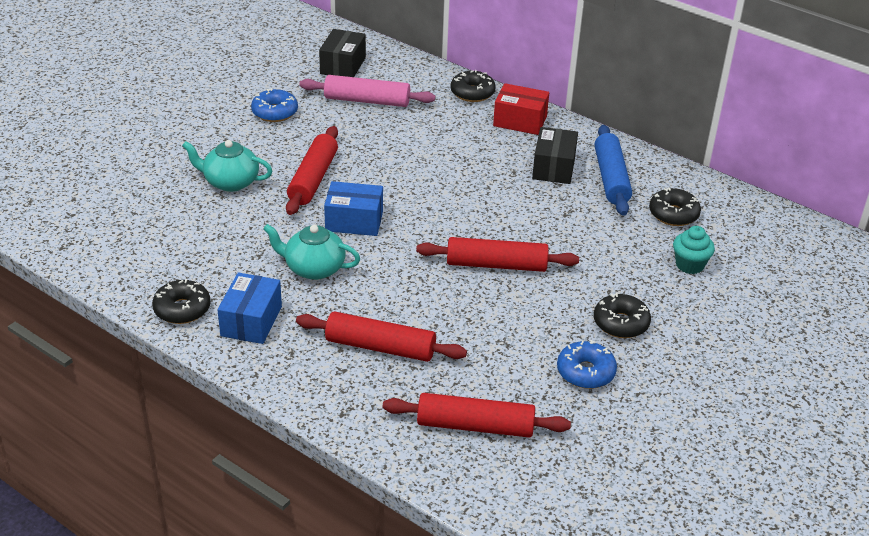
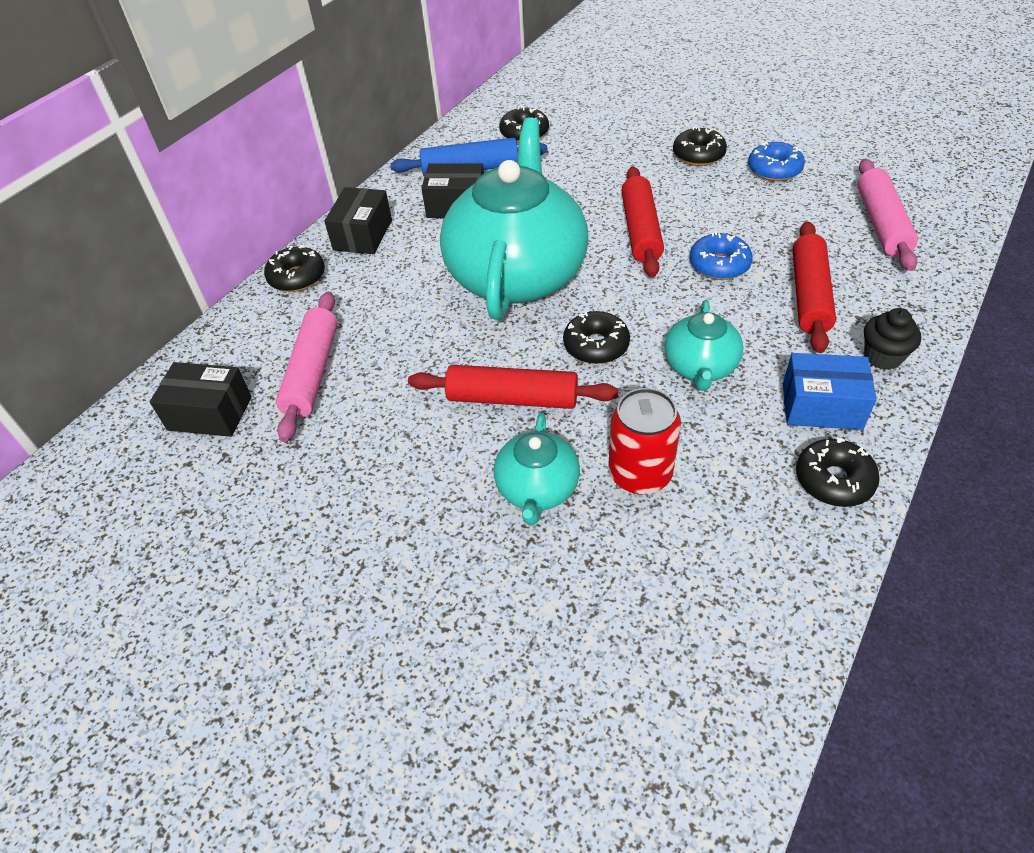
camera: 90 degrees left, 10 degrees up
(225, 224) = (640, 474): none -> red can
(275, 112) = (343, 472): blue donut -> blue donut (719, 265)
(291, 369) = (882, 357): none -> black cupcake
(354, 221) = (596, 346): blue box -> black donut
(450, 192) = (517, 274): none -> turquoise teapot
(475, 425) = (881, 224): red rolling pin -> pink rolling pin
(520, 121) = (363, 235): red box -> black box
(689, 265) = (600, 124): turquoise cupcake -> none

